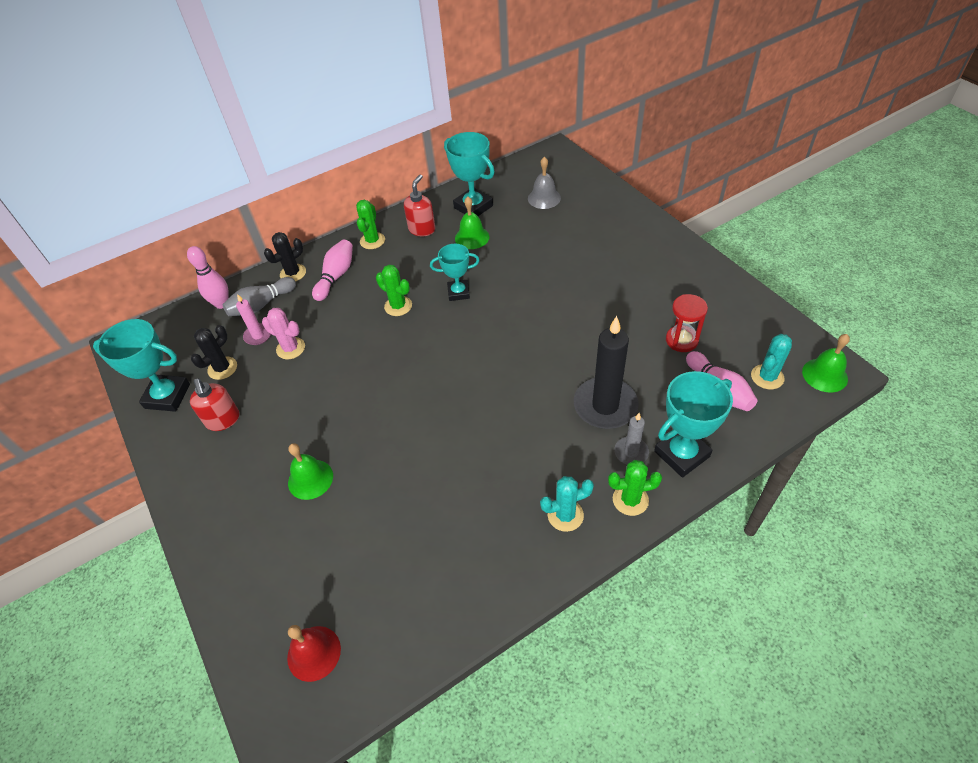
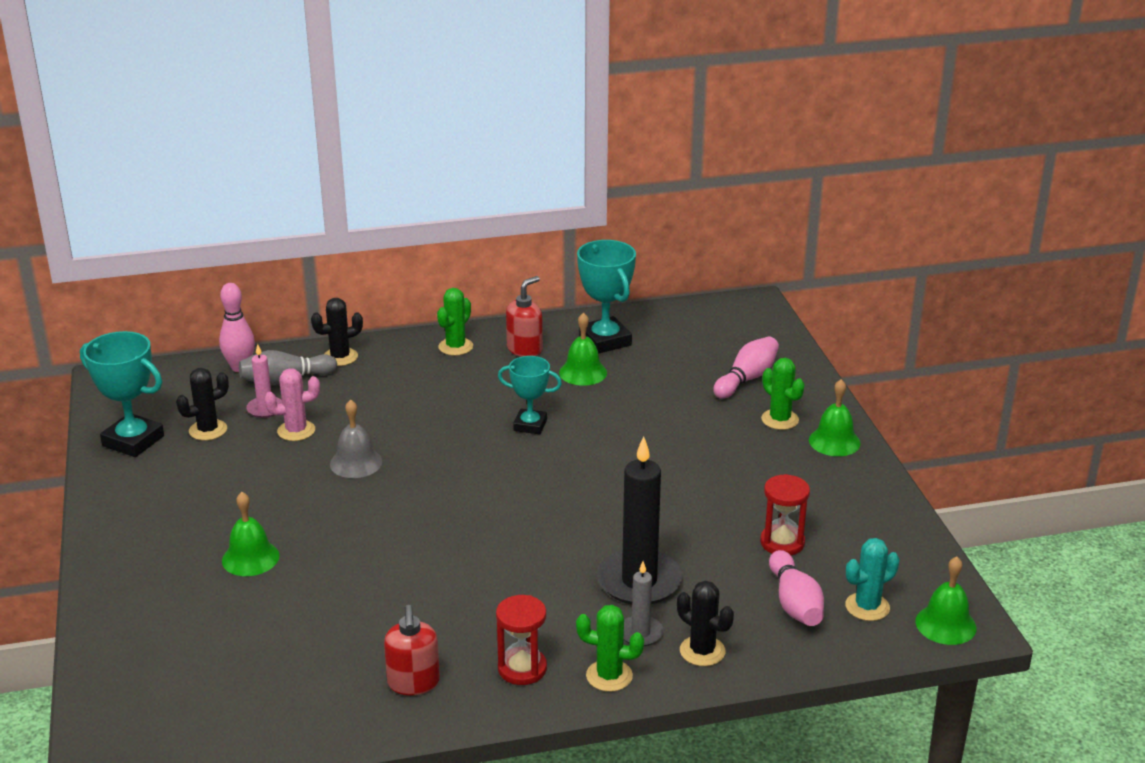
camera: 15 degrees right, 20 degrees down
(223, 420) = (183, 479): red soap dispenser -> red soap dispenser (413, 683)
(290, 348) = (296, 431): pink cactus -> pink cactus turned 60 degrees counterclockwise
(314, 653) = (170, 707): red bell -> none
(336, 276) = (390, 373): pink bowling pin -> pink bowling pin (746, 379)
(398, 306) = (447, 421): green cactus -> green cactus (780, 419)
(544, 198) = (704, 352): grey bell -> grey bell (356, 462)
(565, 515) = (522, 668): turquoise cactus -> red hourglass
(667, 245) = (834, 441): none -> green bell
(681, 454) = (702, 651): turquoise trophy -> black cactus

